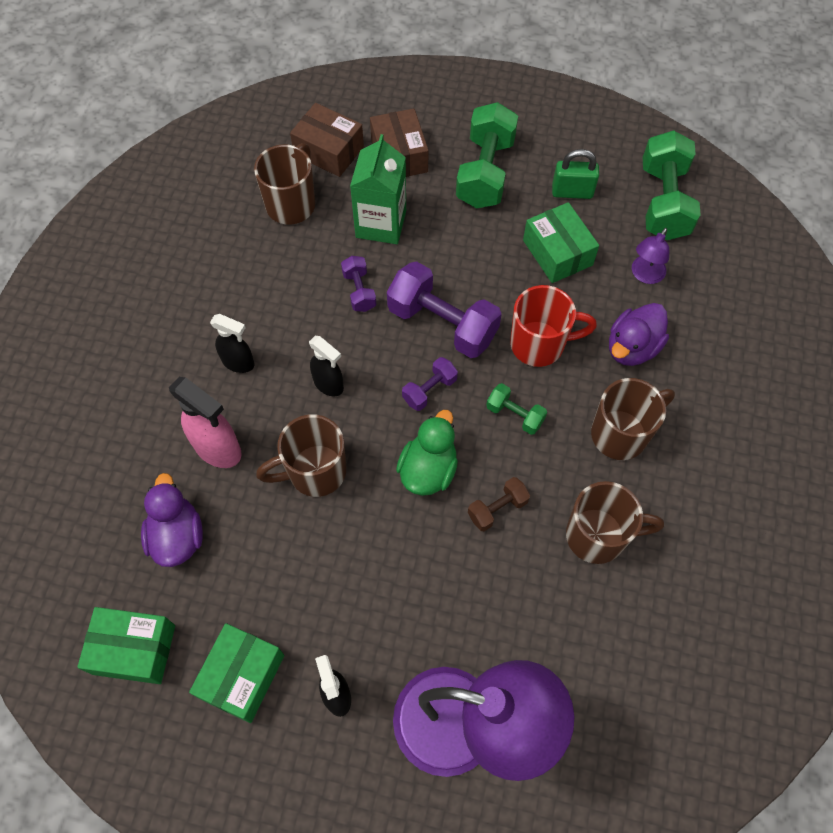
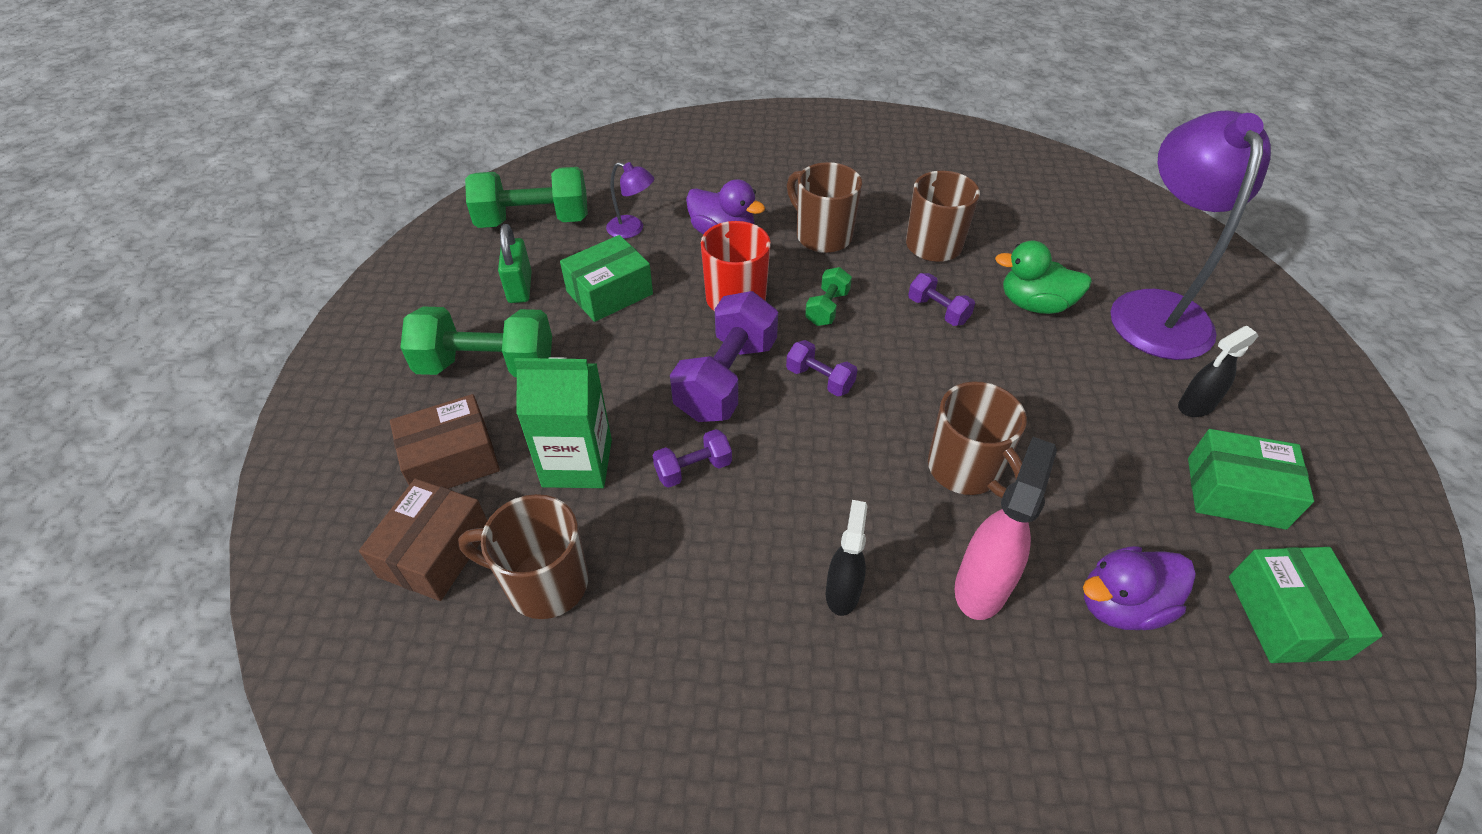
camera: 100 degrees left, 15 degrees down
(329, 384) = (843, 477): black spray bottle -> none
(428, 470) = (918, 368): green duck -> green duck (1034, 304)
(497, 509) = (938, 311): brown dumbbell -> purple dumbbell

